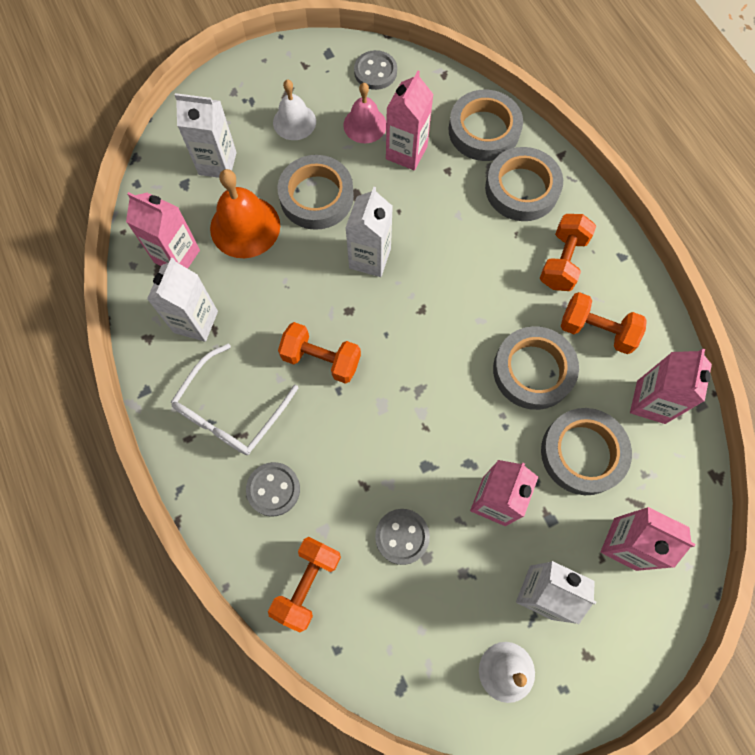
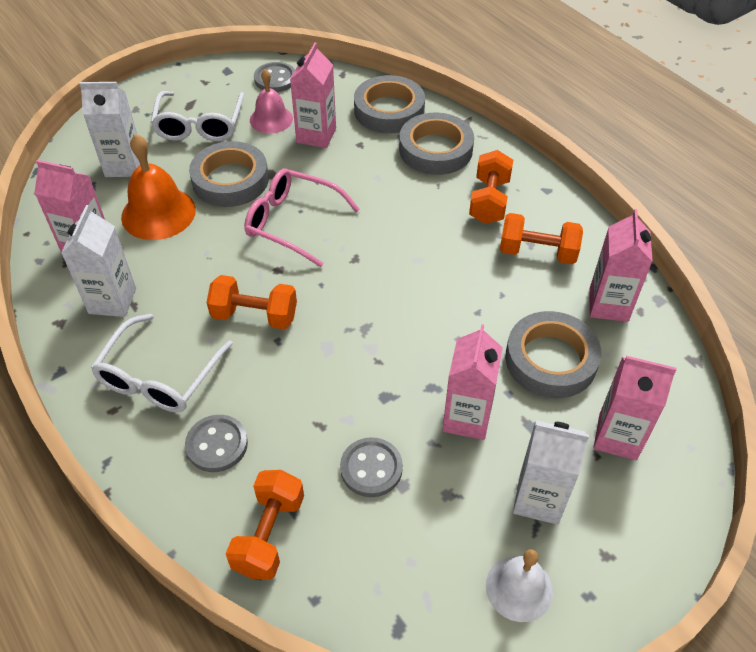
camera: 10 degrees left, 20 degrees down
(294, 122) = (200, 125): white bell -> white glasses
(370, 258) = (293, 223): white carton -> pink glasses
(533, 370) = (481, 295): grey tape -> none

